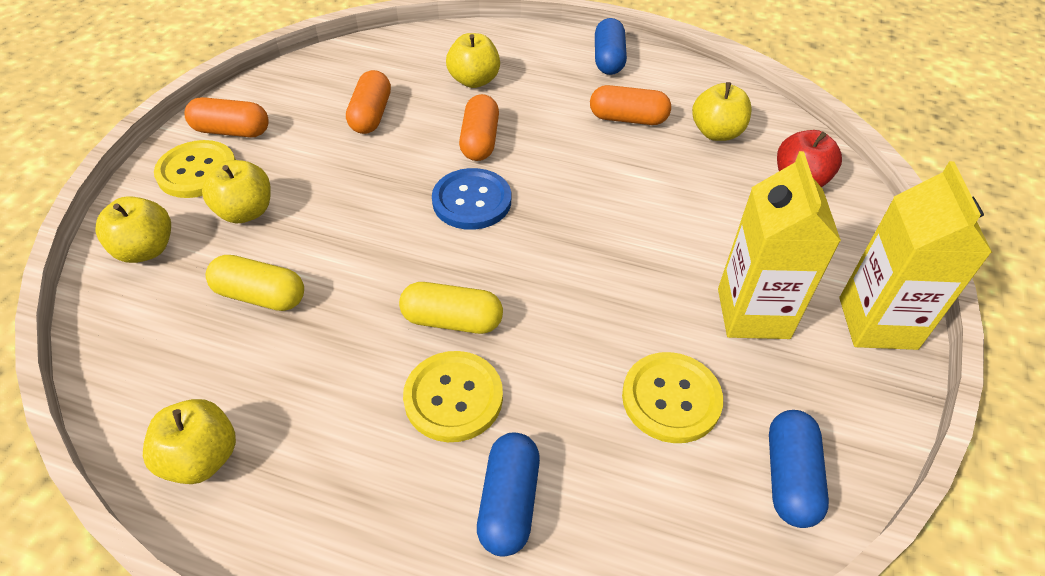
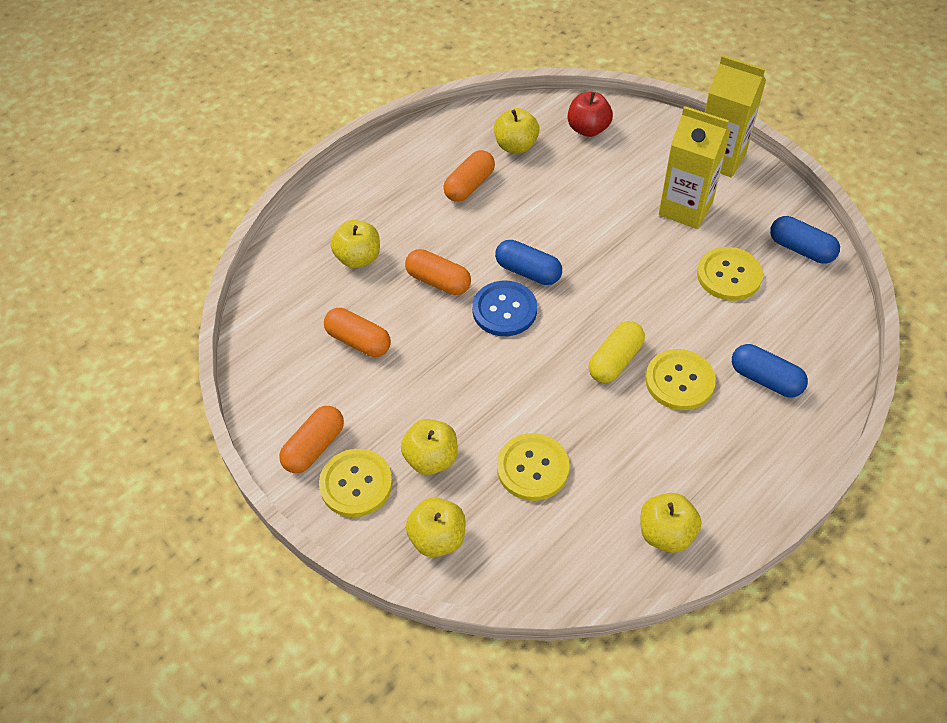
camera: 60 degrees left, 5 degrees up
(260, 295) = (532, 468): yellow capsule -> yellow button
(608, 59) = (390, 165): blue capsule -> blue capsule (528, 271)

